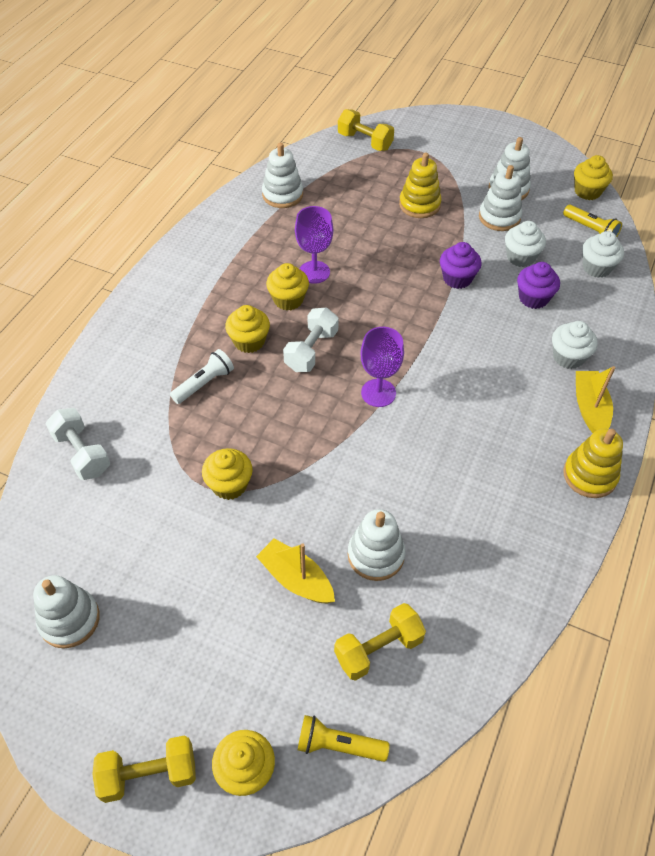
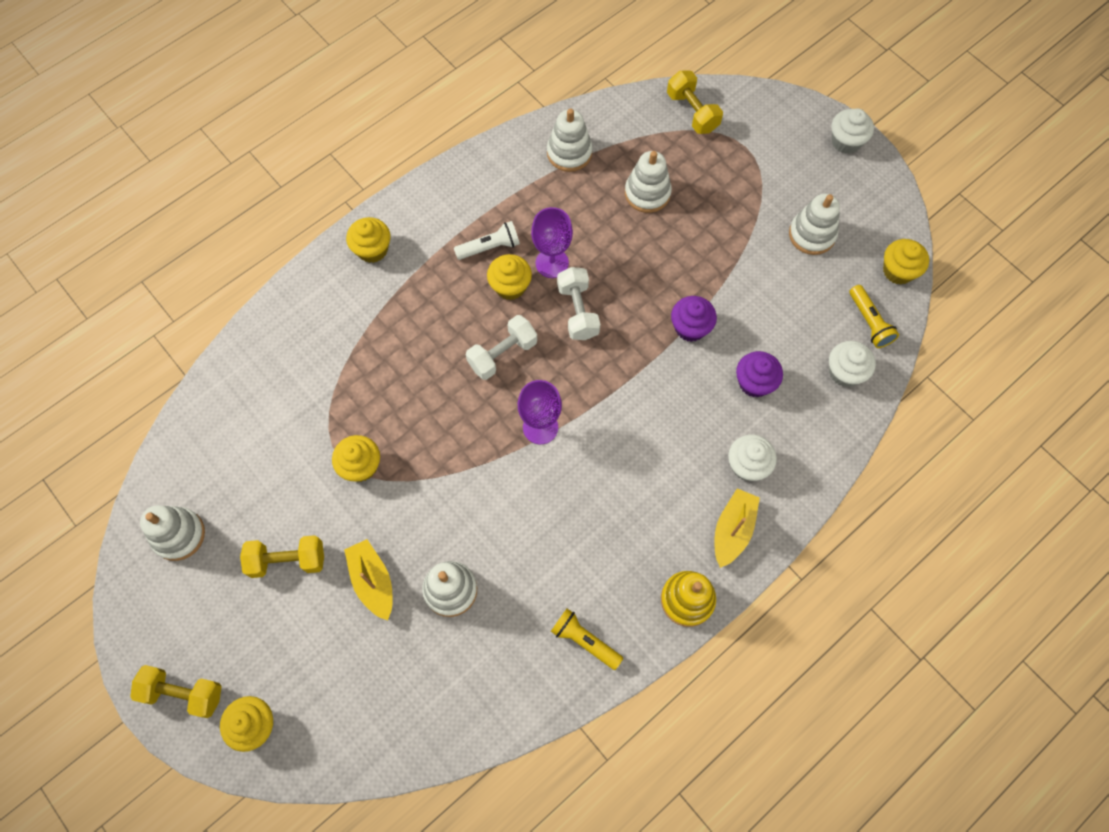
camera: 25 degrees right, 15 degrees up
(82, 453) = (252, 380): white dumbbell -> white dumbbell (578, 311)
(204, 383) = (388, 350): white flashlight -> white flashlight (490, 247)
(249, 341) = (450, 320): yellow cupcake -> yellow cupcake (372, 249)
(338, 745) = (334, 739): yellow flashlight -> yellow flashlight (584, 640)
(378, 649) = (407, 675): yellow dumbbell -> yellow dumbbell (287, 560)
(419, 205) = (704, 219): yellow stacking toy -> none
(499, 217) = (779, 268): white stacking toy -> white stacking toy (647, 193)
(520, 257) = (772, 327): white cupcake -> white cupcake (846, 141)

